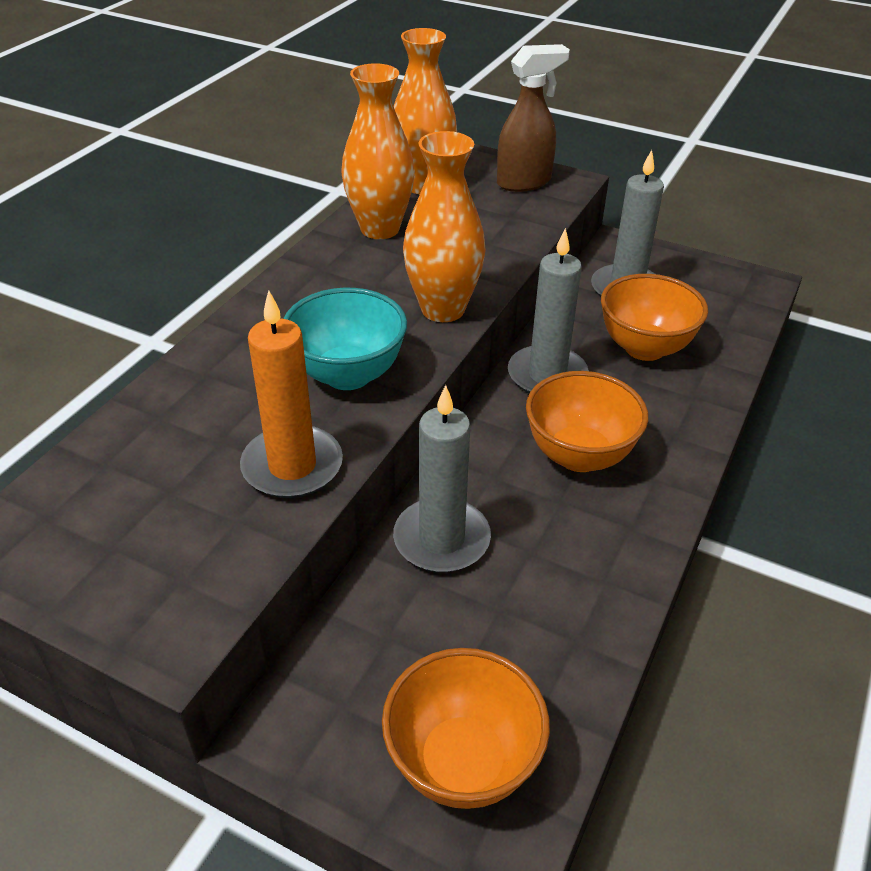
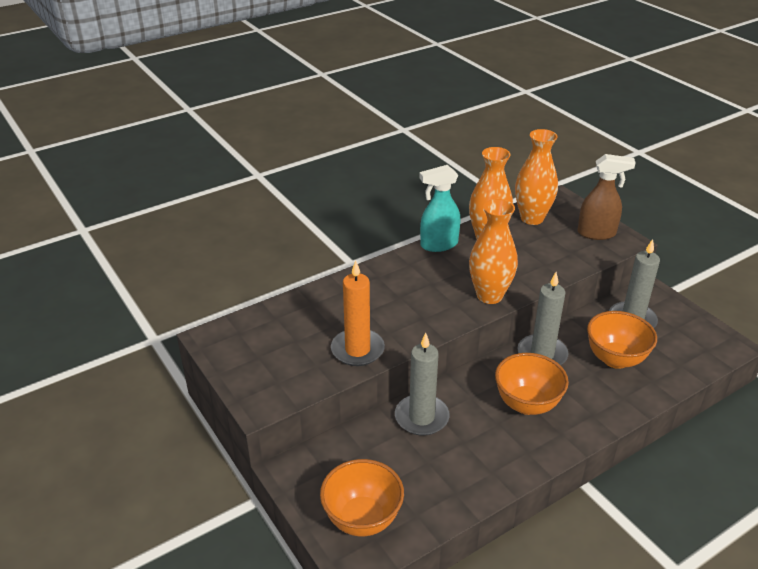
camera: 30 degrees right, 5 degrees down
(312, 259) = (438, 245): none -> turquoise spray bottle
(348, 375) = (414, 314): turquoise bowl -> none

